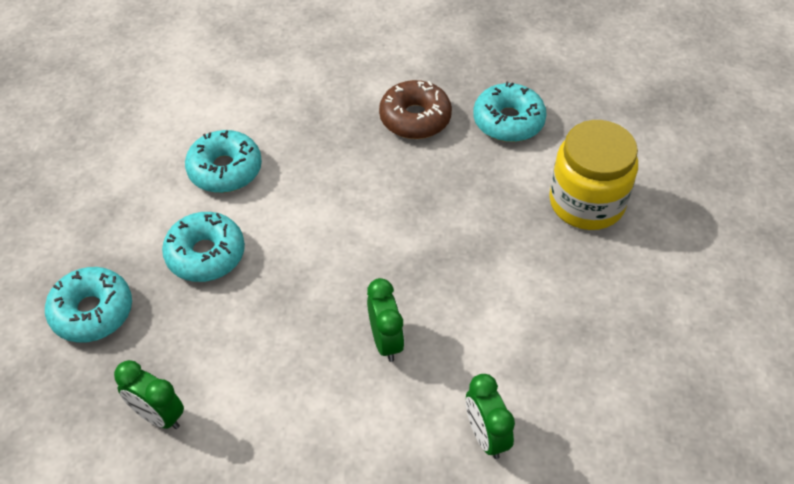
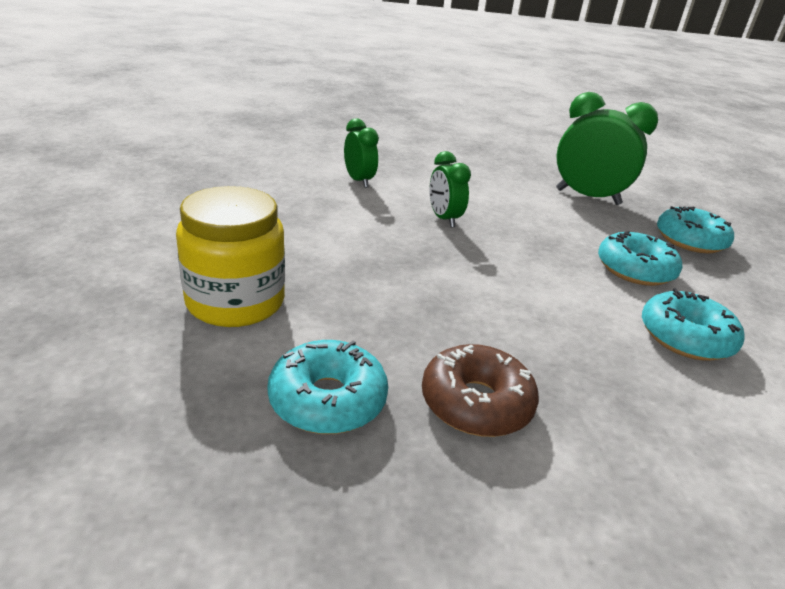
camera: 170 degrees right, 20 degrees down
(158, 416) = (587, 197): green clock -> green clock, size x1.75

